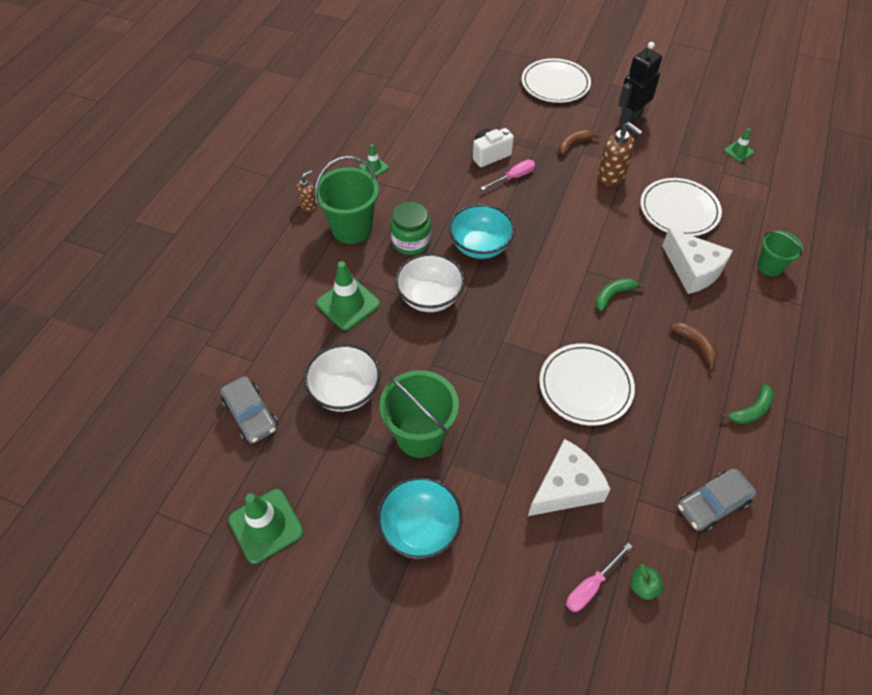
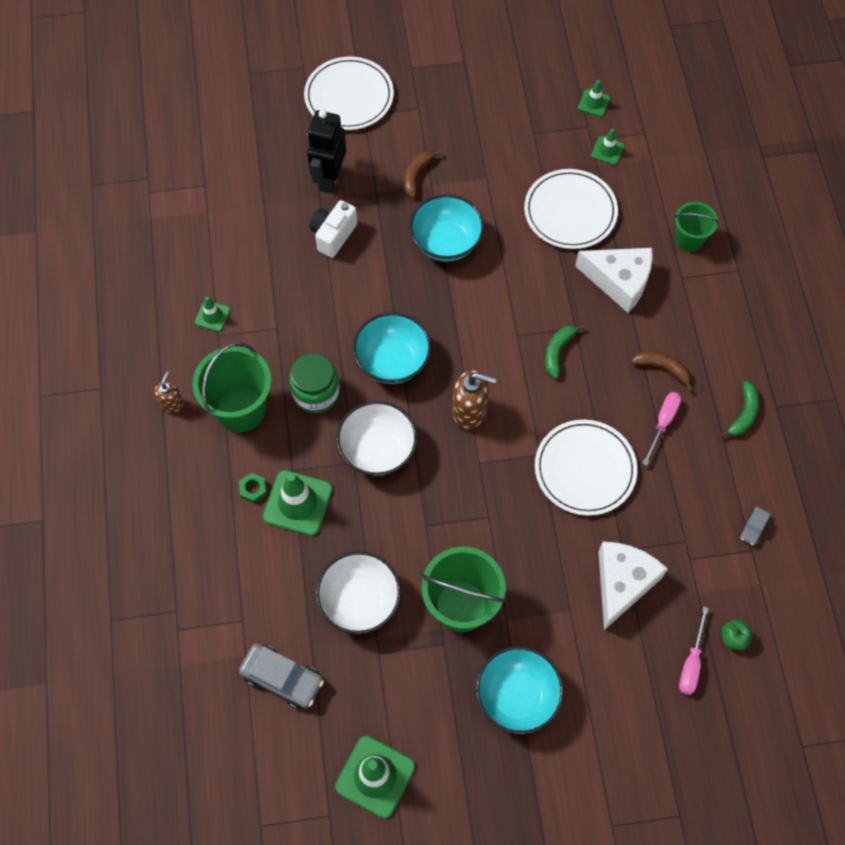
camera: 30 degrees left, 10 degrees up
(323, 280) = (253, 489): none -> green nut
(513, 177) = (376, 253): pink screwdriver -> pink screwdriver (663, 423)
(569, 191) = (446, 242): none -> turquoise bowl
(611, 176) = (480, 201): brown soap dispenser -> brown soap dispenser (469, 412)
(630, 118) = (458, 109): black robot -> black robot (329, 178)
(712, 504) = (753, 528): grey car -> grey car, size x0.51
(732, 184) = (607, 150): none -> green traffic cone

